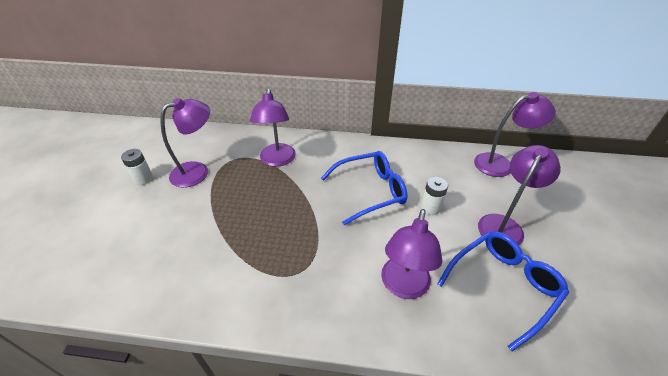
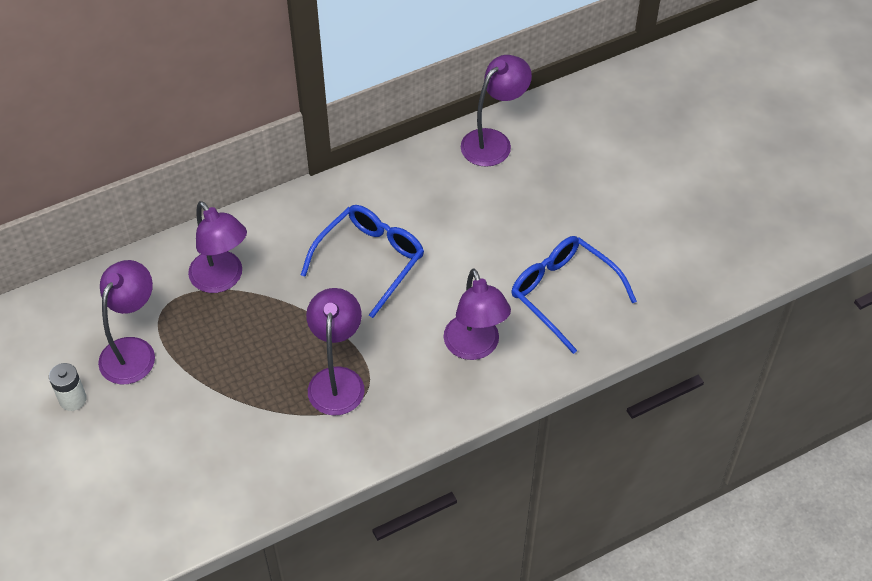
camera: 35 degrees left, 10 degrees up
(430, 208) = (449, 246): white battery -> none
(503, 285) = (562, 293): blue glasses -> blue glasses turned 60 degrees counterclockwise
(504, 225) = (534, 225): purple lamp -> purple lamp (337, 380)

